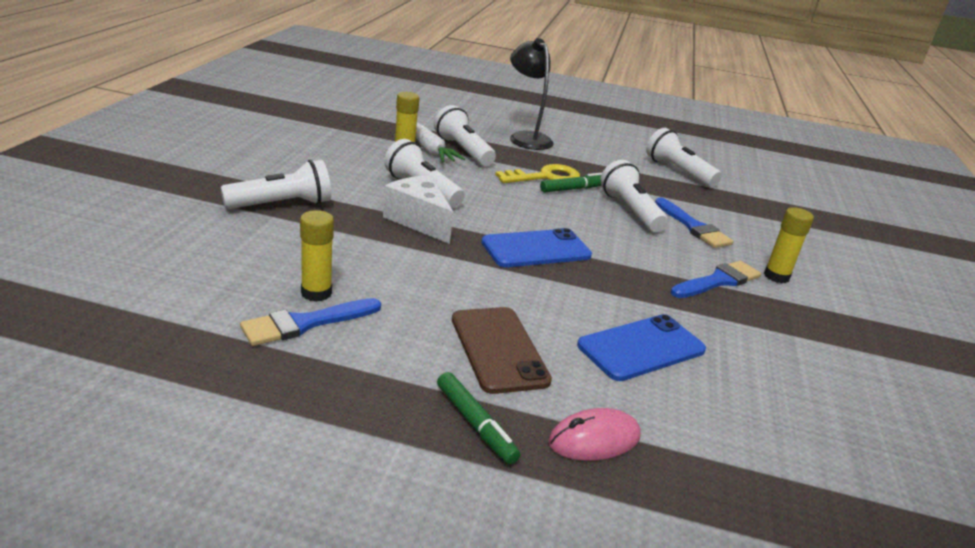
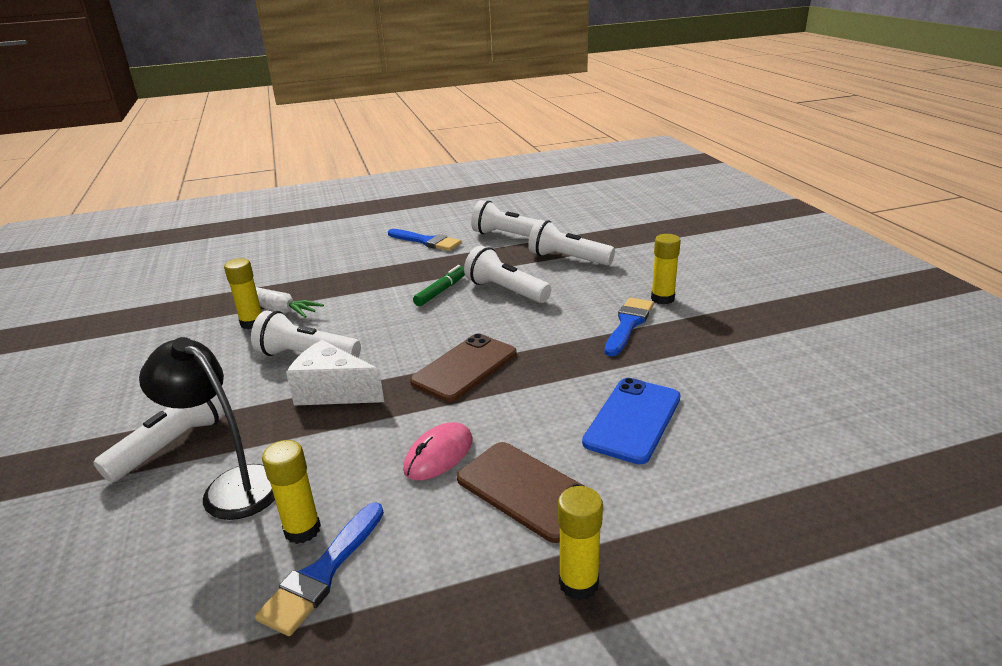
camera: 25 degrees left, 0 degrees up
(463, 150) = (308, 296): white flashlight -> white flashlight (568, 259)
(475, 424) = (578, 583): green marker -> yellow glue stick
(526, 138) = (355, 257): black lamp -> black lamp (232, 486)
(536, 249) = (465, 367): blue phone -> brown phone
(545, 177) = (407, 290): yellow key -> none
(594, 439) = (681, 534): pink mouse -> pink mouse (439, 455)
(693, 227) = (565, 282): blue brush -> blue brush (426, 241)

